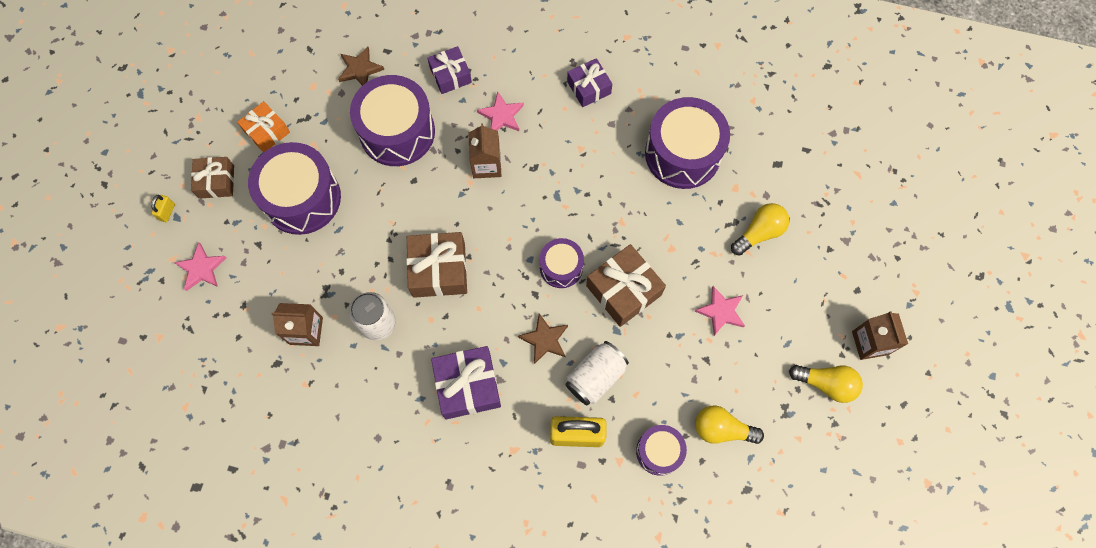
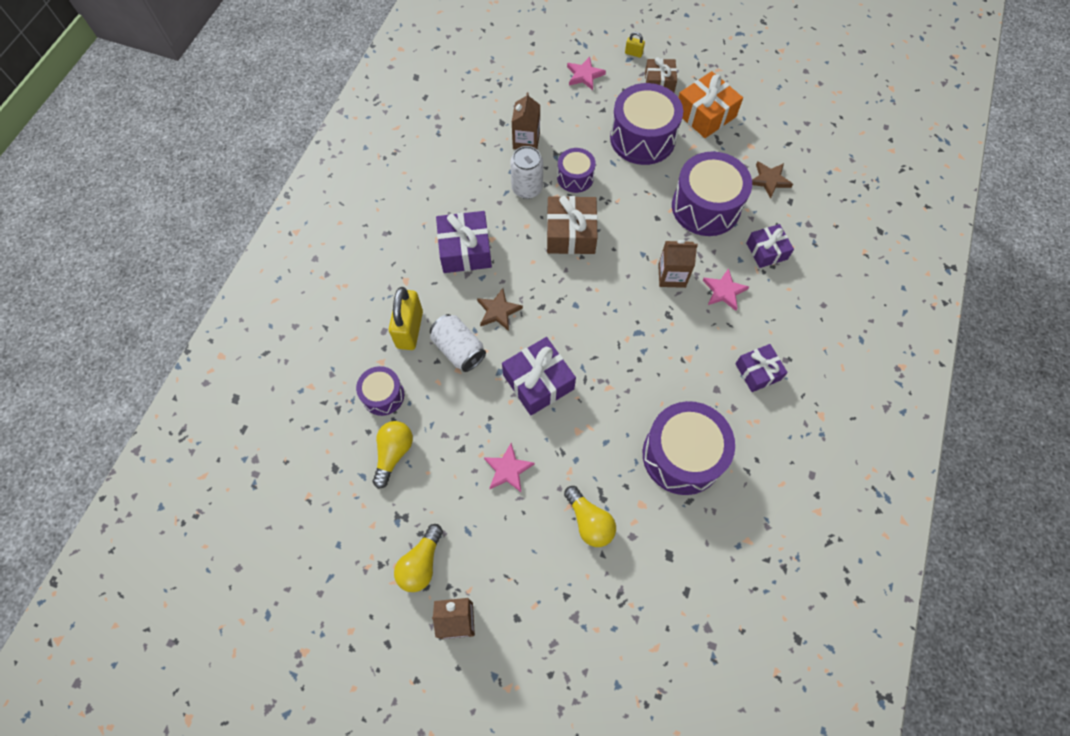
camera: 95 degrees right, 5 degrees down
(267, 131) = (705, 114): orange gift -> orange gift, size x1.54
(561, 267) = (565, 330): purple drum -> purple drum (575, 177)
(623, 290) = (538, 382): brown gift -> purple gift

